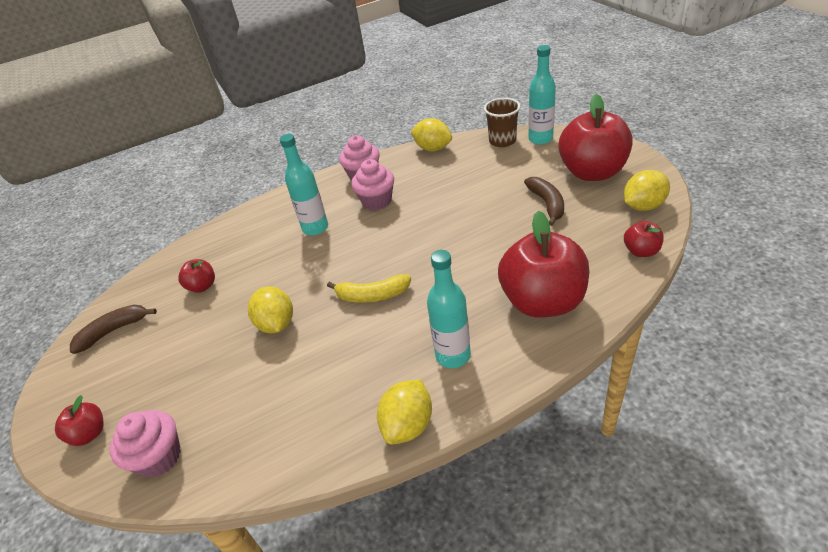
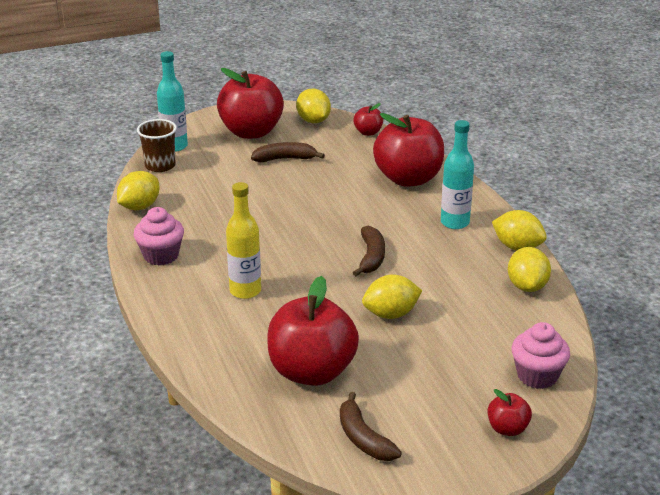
camera: 90 degrees left, 10 degrees down
(202, 286) = (312, 372): red apple -> red apple, size x2.21
(315, 228) = (245, 291): turquoise bottle -> yellow bottle
(322, 439) = (527, 286): none -> yellow lemon
(372, 295) = (371, 257): yellow banana -> brown banana
(377, 201) = (219, 248): pink cupcake -> none

